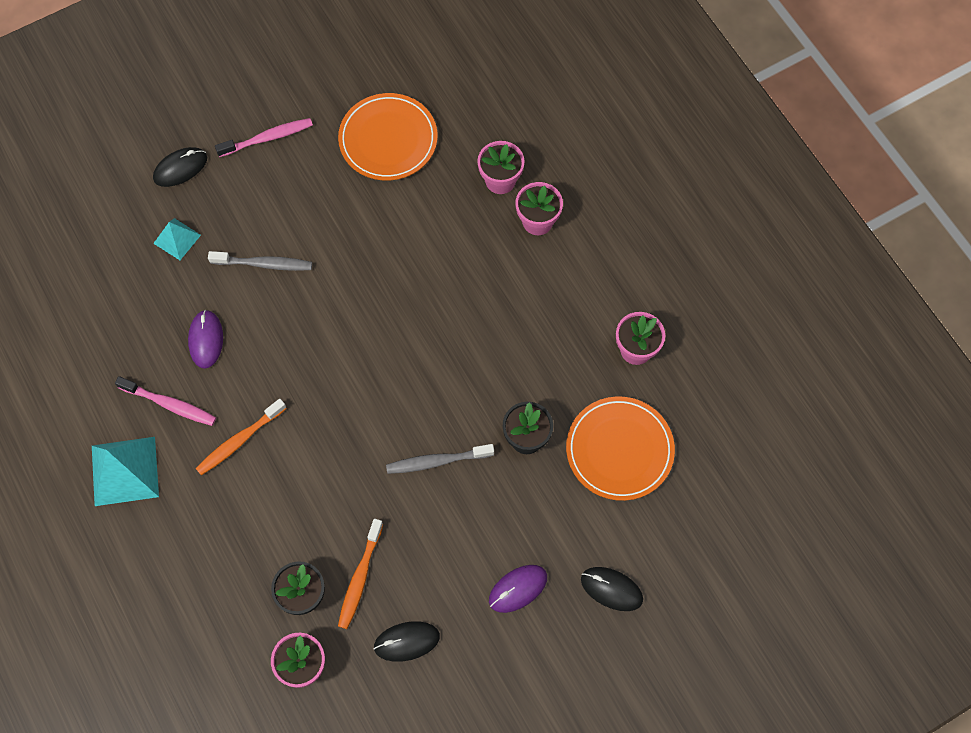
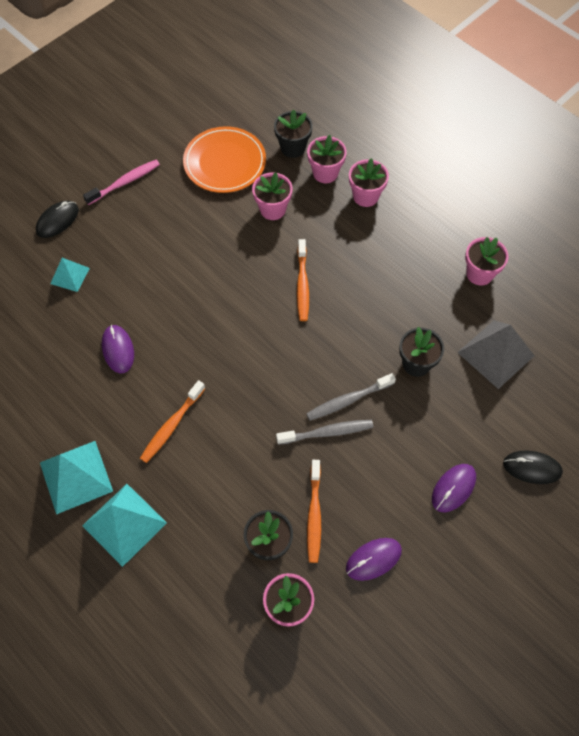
camera: 15 degrees left, 5 degrees down
(161, 535) = (124, 524): none -> turquoise pyramid
(169, 404) = (101, 410): pink toothbrush -> none
(264, 264) = (151, 278): grey toothbrush -> grey toothbrush (327, 432)
(407, 641) = (373, 559): black mouse -> purple mouse
(425, 212) = (272, 209): none -> pink flower pot
(430, 313) = (302, 285): none -> orange toothbrush
(473, 139) = (293, 148): none -> black flower pot
(619, 450) = (496, 354): orange plate -> grey pyramid

